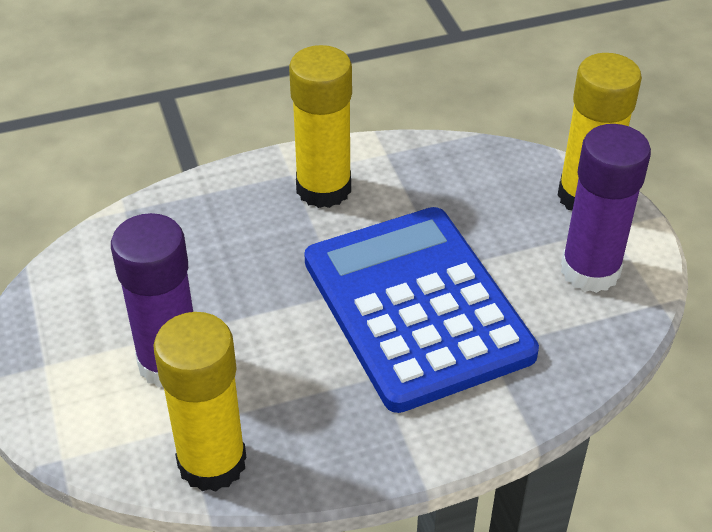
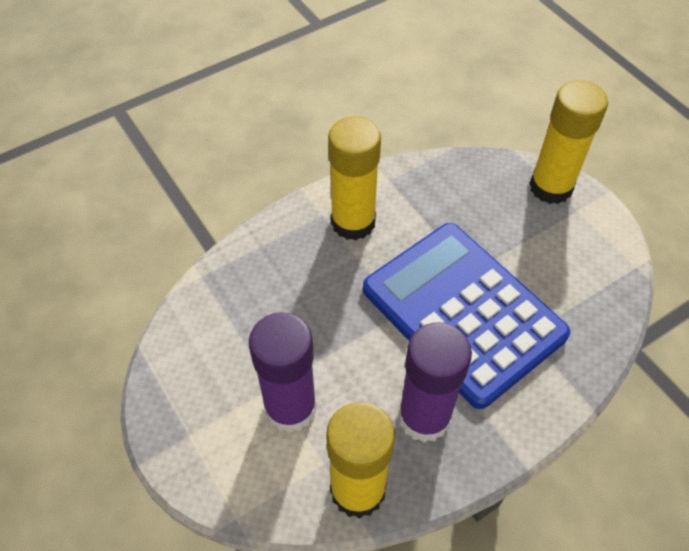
camera: 15 degrees left, 10 degrees up
(590, 270) = (577, 250): purple glue stick -> purple glue stick (424, 417)

